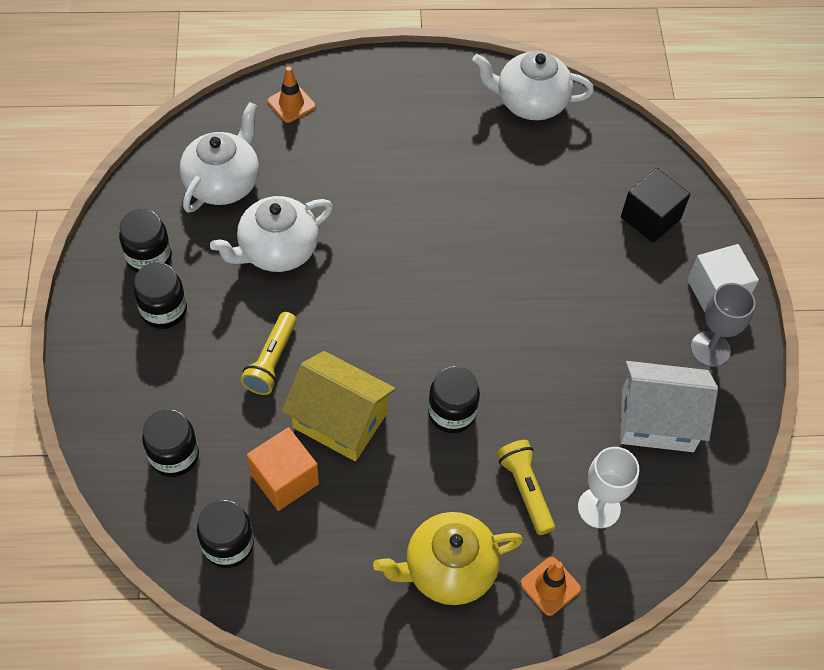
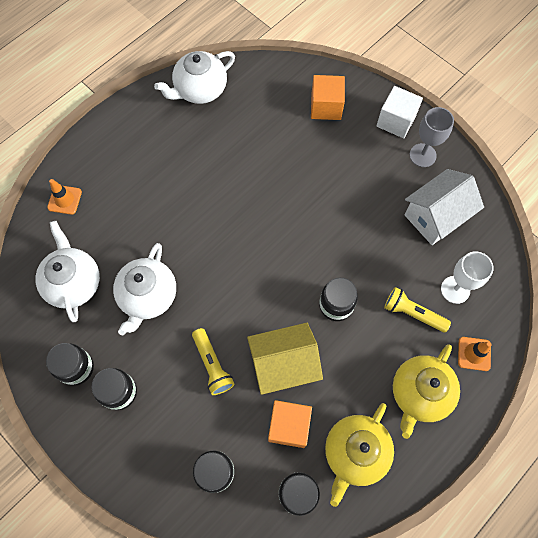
camera: 40 degrees left, 10 degrees up
(322, 562) = (355, 453): none -> yellow teapot
(650, 218) = (326, 107): black cube -> orange cube

